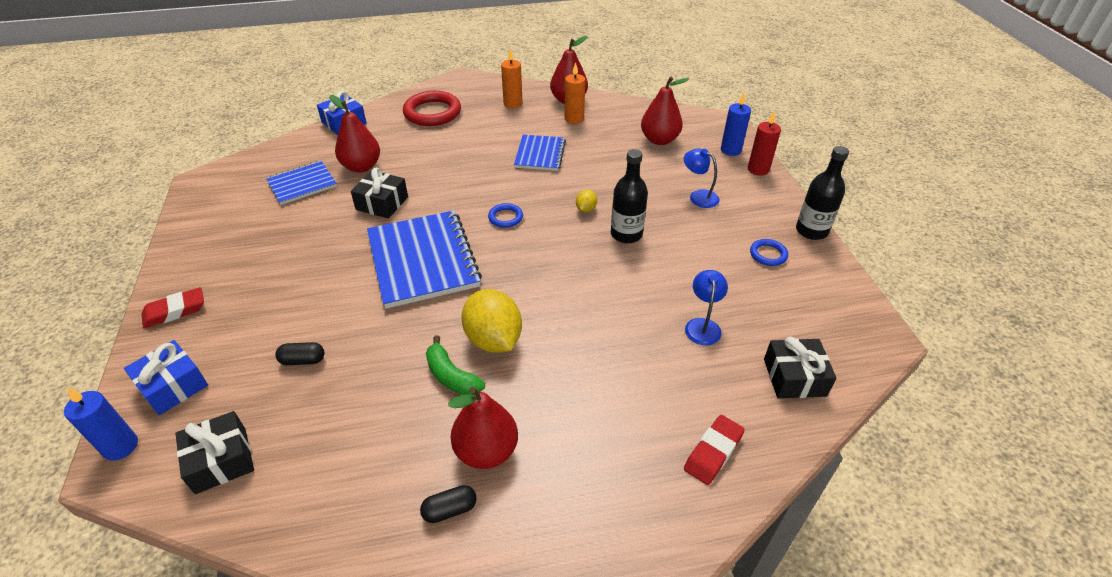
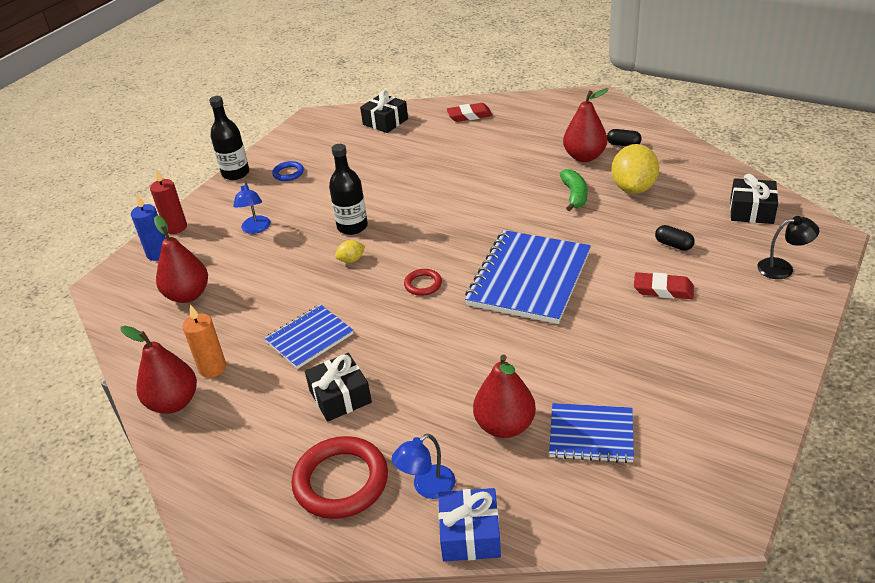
camera: 135 degrees left, 5 degrees down
(121, 446) = (825, 244): blue candle -> none
(173, 386) = (782, 268): blue gift -> black lamp
(175, 311) = (777, 331): red eraser -> red eraser (663, 289)
(382, 203) = (519, 358): black gift -> black gift (340, 396)
(493, 339) = (528, 203): yellow lemon -> yellow lemon (633, 188)
(505, 217) = (423, 284): blue ring -> red ring
(513, 104) = (235, 436): orange candle -> none
(702, 325) = (392, 158): blue lamp -> blue lamp (427, 487)

